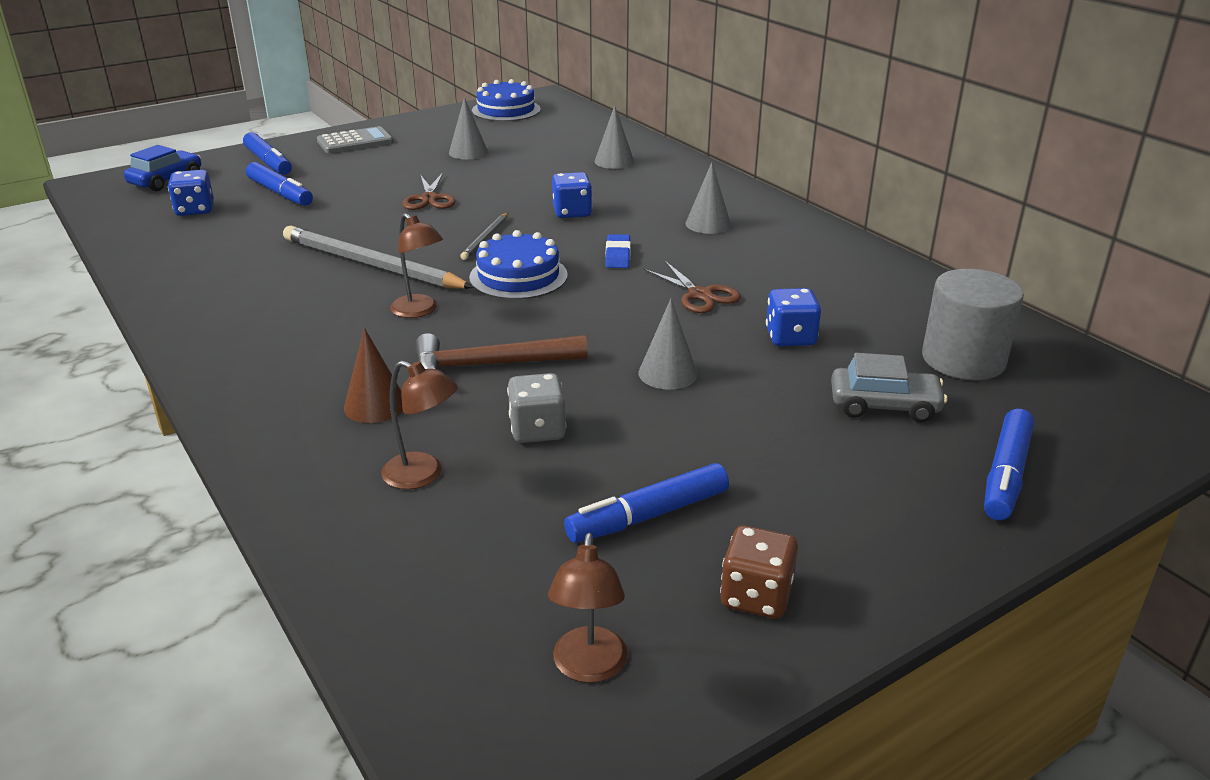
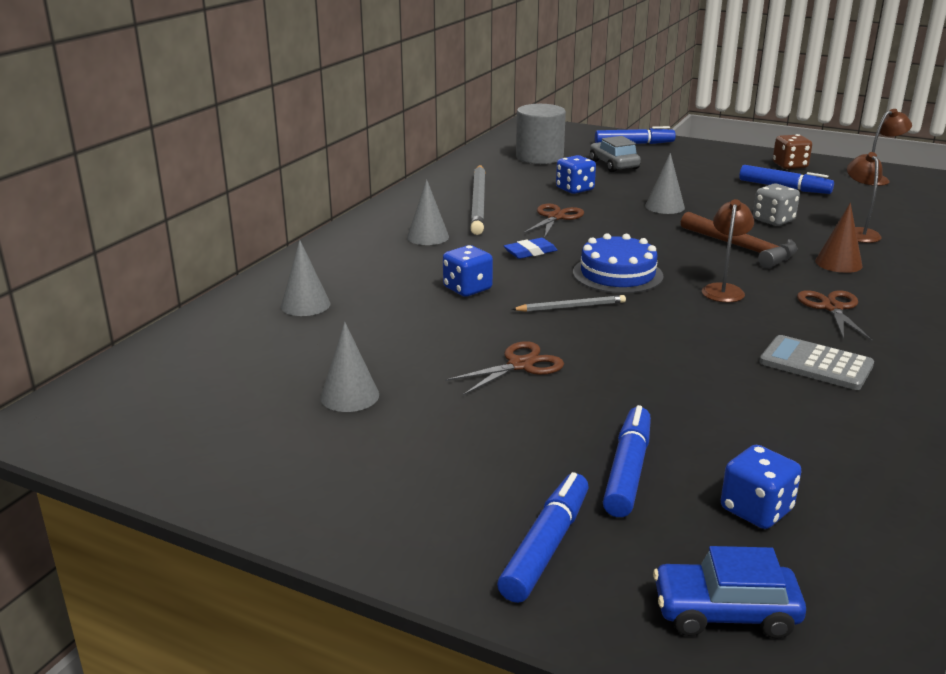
camera: 120 degrees left, 5 degrees down
(309, 346) = (832, 308): none -> brown scissors
(355, 142) = (384, 507): grey calculator -> grey calculator (816, 364)
(372, 265) = (692, 335): grey pencil -> grey pencil (479, 202)
(506, 110) = (134, 432): blue cake -> none

